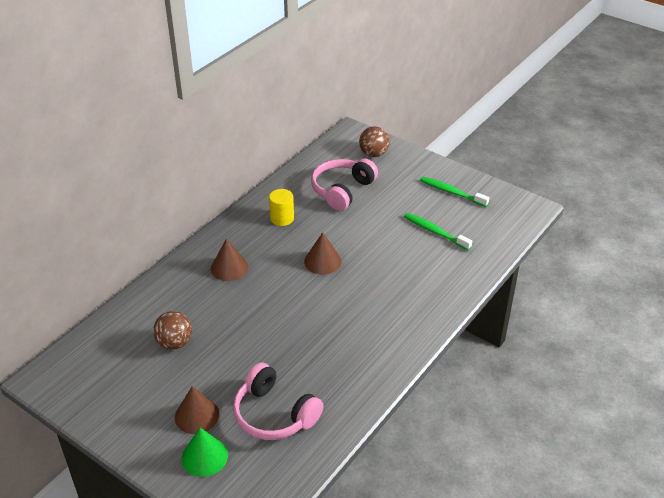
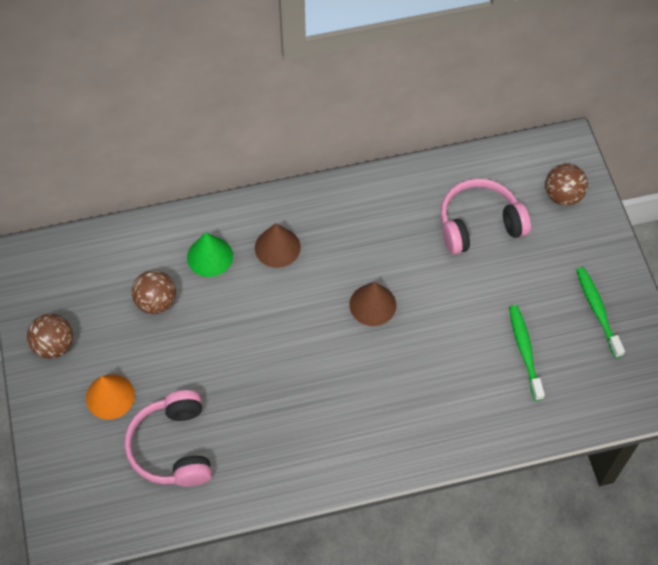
camera: 40 degrees right, 20 degrees up
(121, 413) = (54, 345): none -> brown ball
(197, 415) = (110, 396): brown cone -> orange cone
(204, 456) = (82, 444): green cone -> green cone (210, 256)
(282, 218) = (382, 219): yellow cylinder -> none

